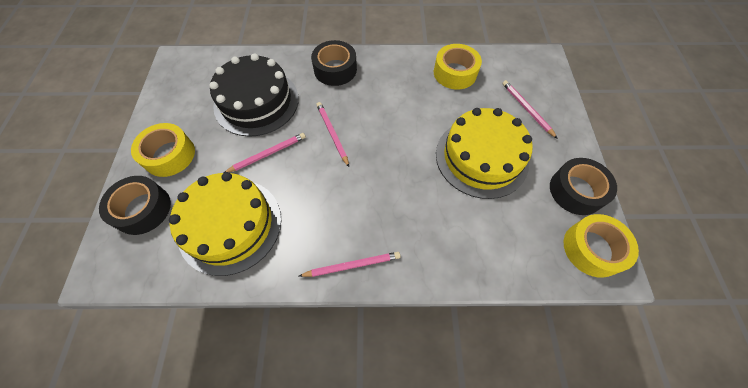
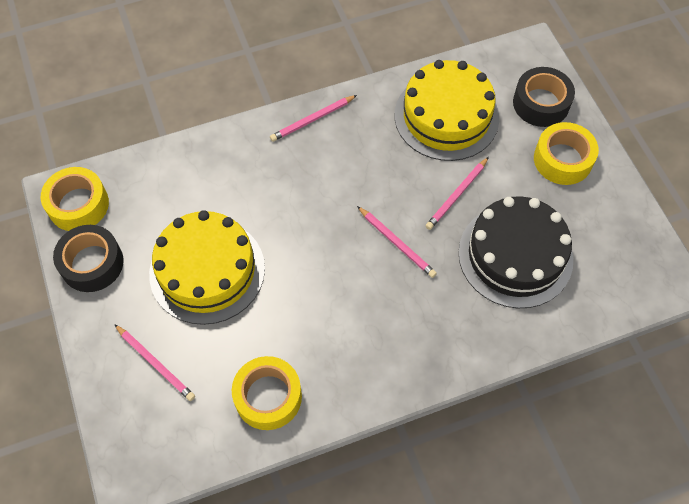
camera: 160 degrees right, 0 degrees up
(335, 69) = (443, 343): black tape -> none

